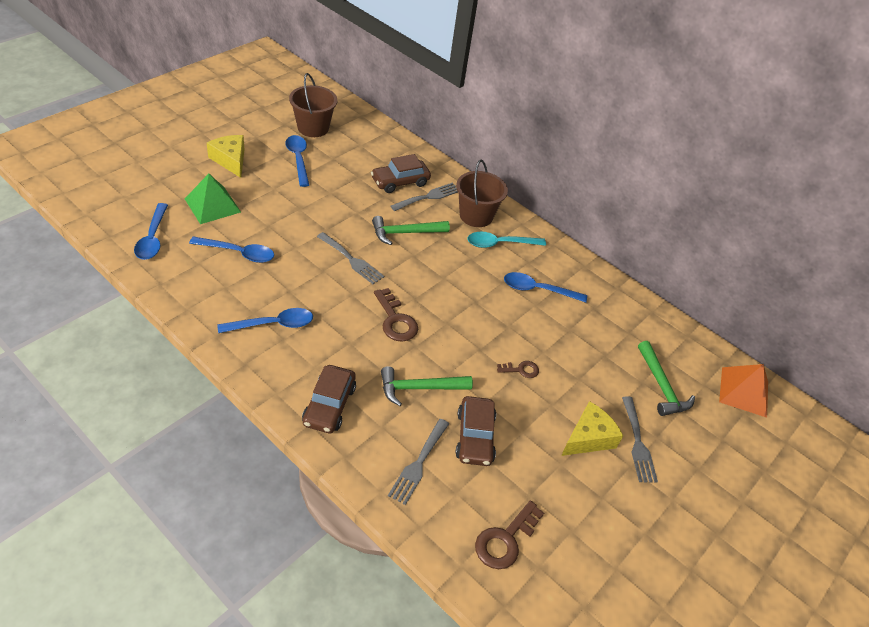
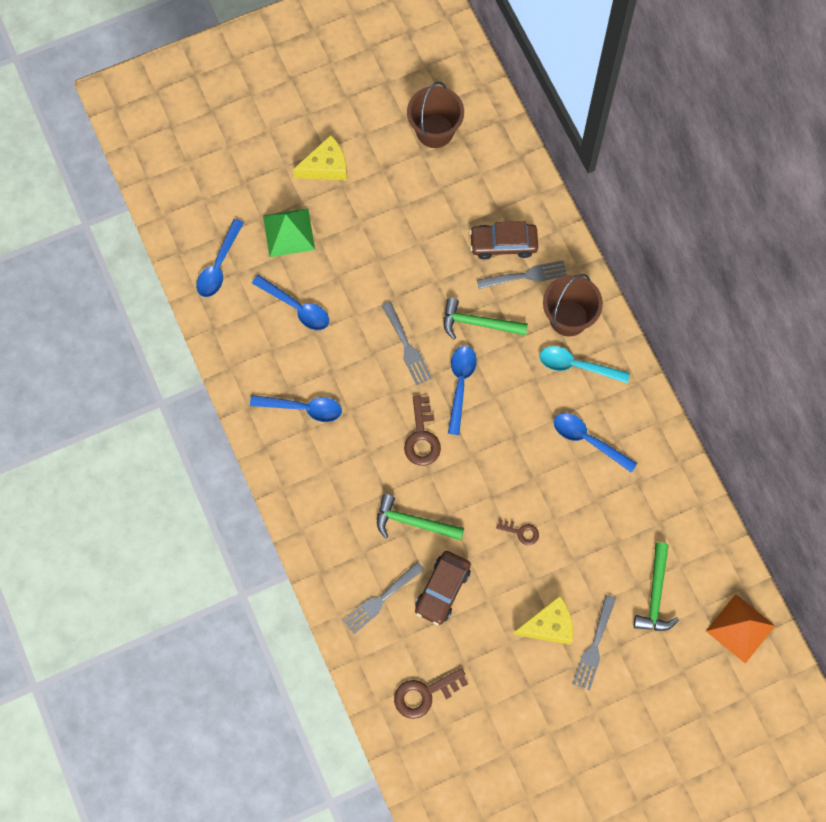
camera: 30 degrees right, 25 degrees up
(230, 160) = (326, 166): yellow cheese -> yellow cheese turned 75 degrees clockwise
(298, 159) = (400, 181): blue spoon -> blue spoon (460, 385)
(329, 405) = (324, 515): brown car -> none

